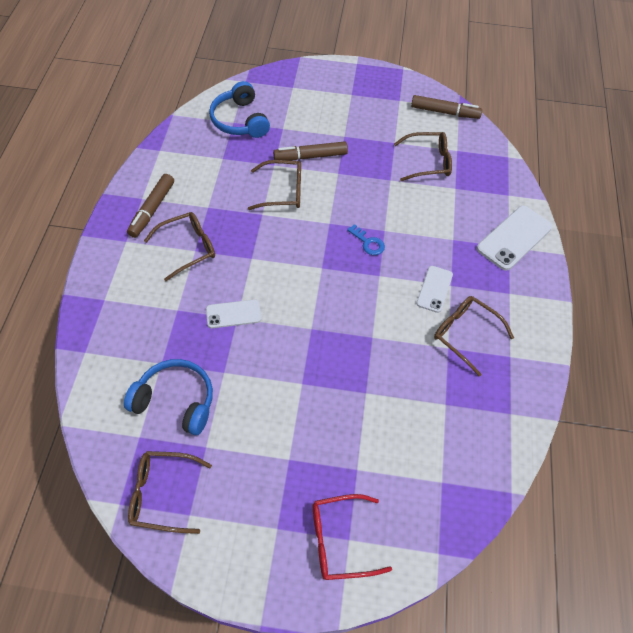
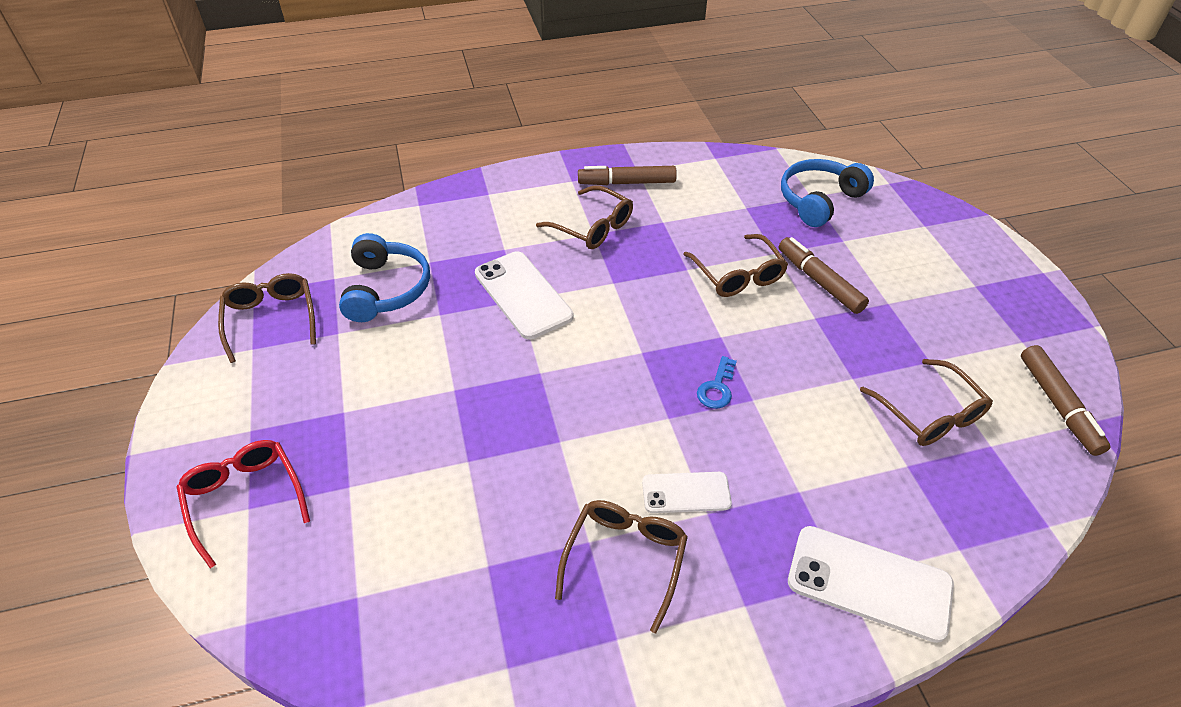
camera: 70 degrees right, 10 degrees down
(233, 314) = (523, 295): white phone -> white phone, size x1.65

